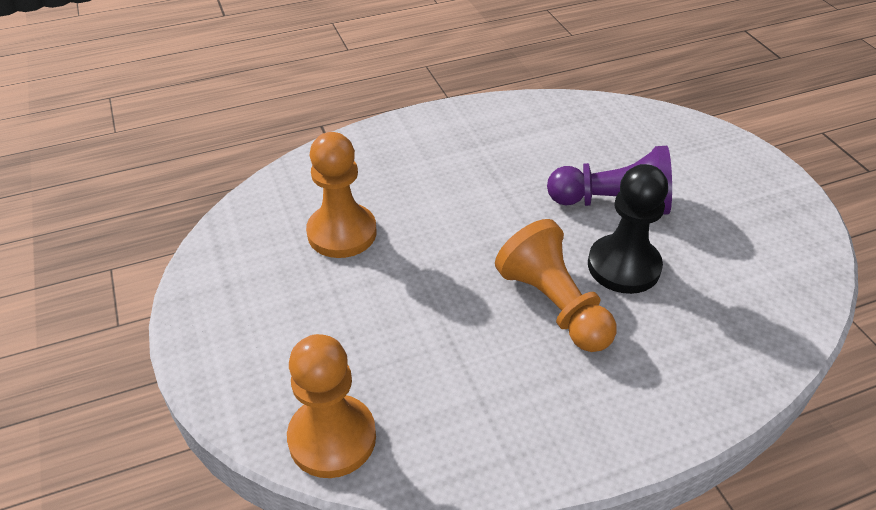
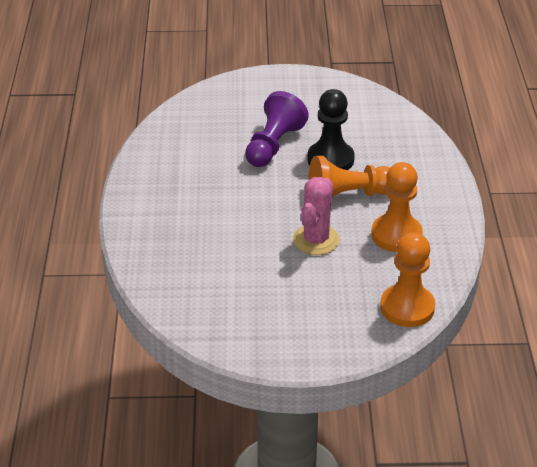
camera: 70 degrees left, 5 degrees down
(342, 233) = (234, 271): orange pawn -> orange pawn (396, 235)
(438, 295) = (316, 240): none -> pink cactus

